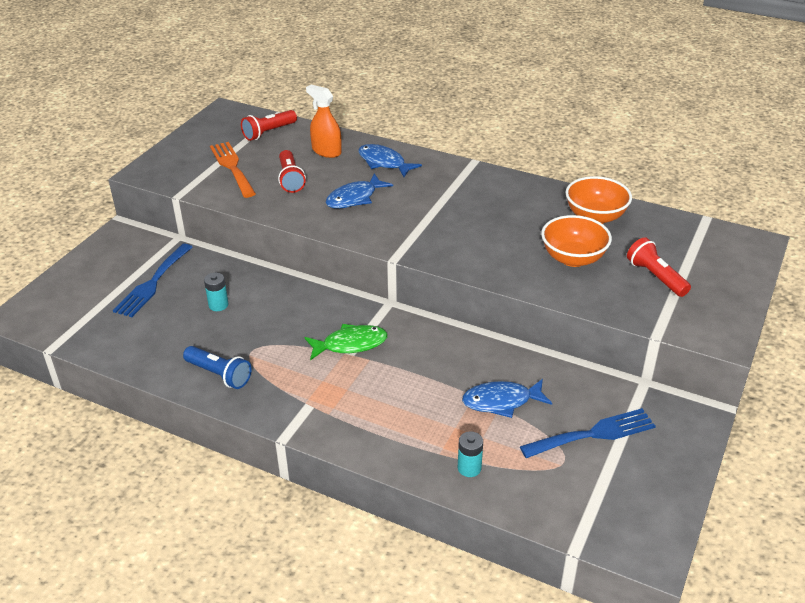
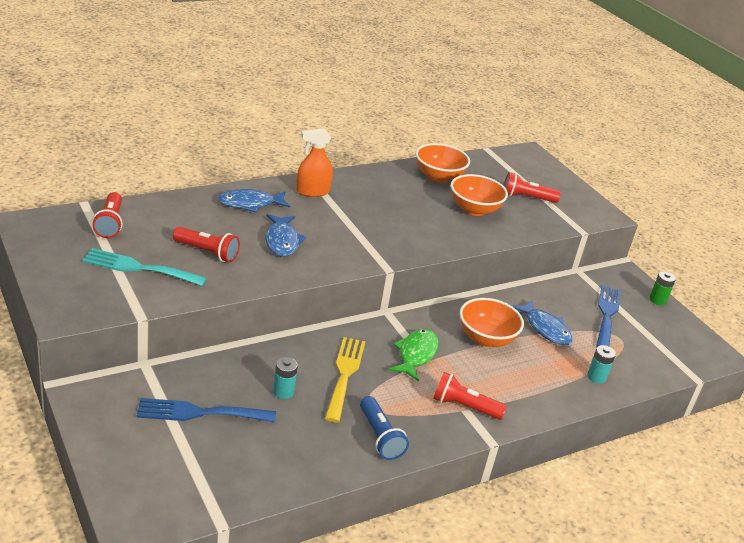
camera: 60 degrees left, 5 degrees down
(152, 283) = (199, 413): blue fork -> blue fork turned 120 degrees clockwise
(219, 374) = (380, 437): blue flashlight -> blue flashlight turned 90 degrees clockwise
(232, 167) = (138, 268): orange fork -> turquoise fork
(275, 322) = (344, 374): none -> yellow fork
(312, 402) = (464, 407): none -> red flashlight
(326, 151) = (190, 216): orange spray bottle -> orange spray bottle (312, 191)
(430, 372) = (486, 338): none -> orange bowl
(501, 401) = (545, 328): blue fish -> blue fish turned 60 degrees counterclockwise
(686, 462) = (657, 300): none -> green battery

